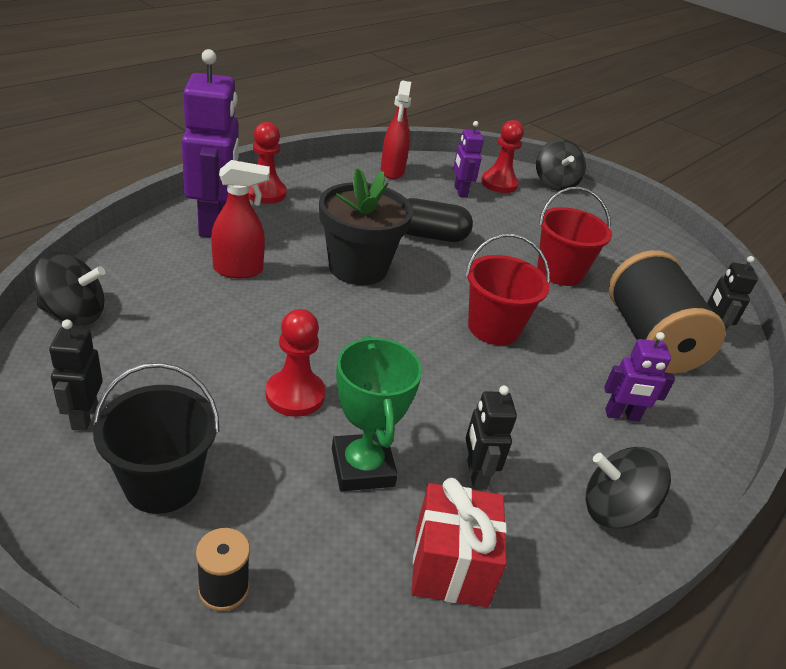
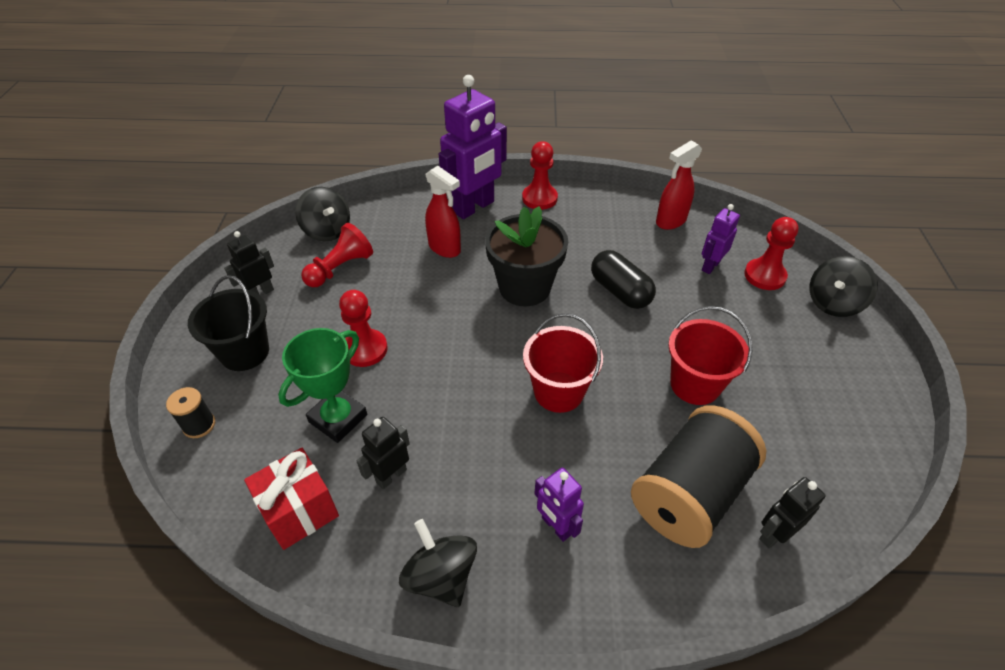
camera: 55 degrees right, 10 degrees up
(150, 341) = (340, 268): none -> red pawn

